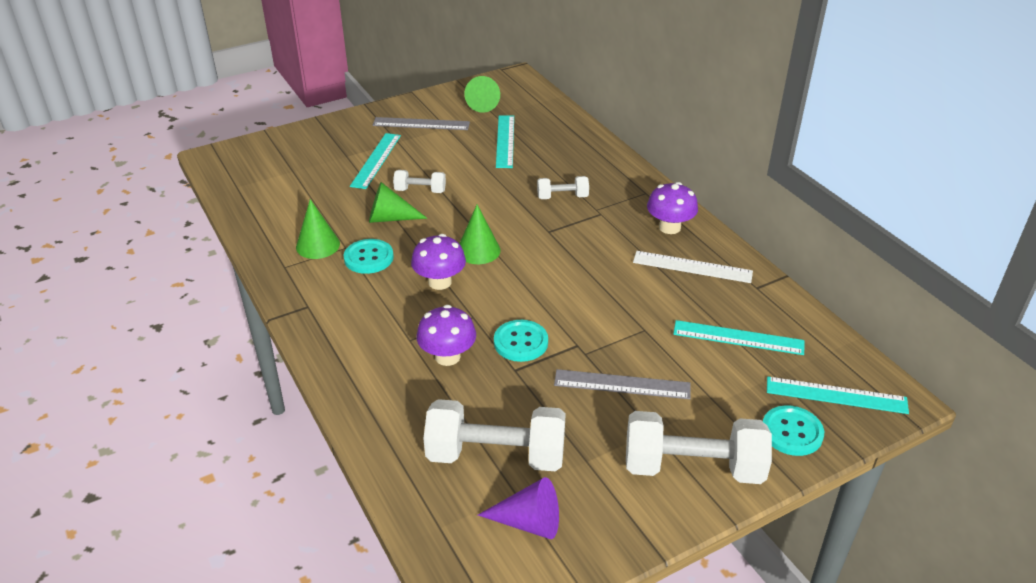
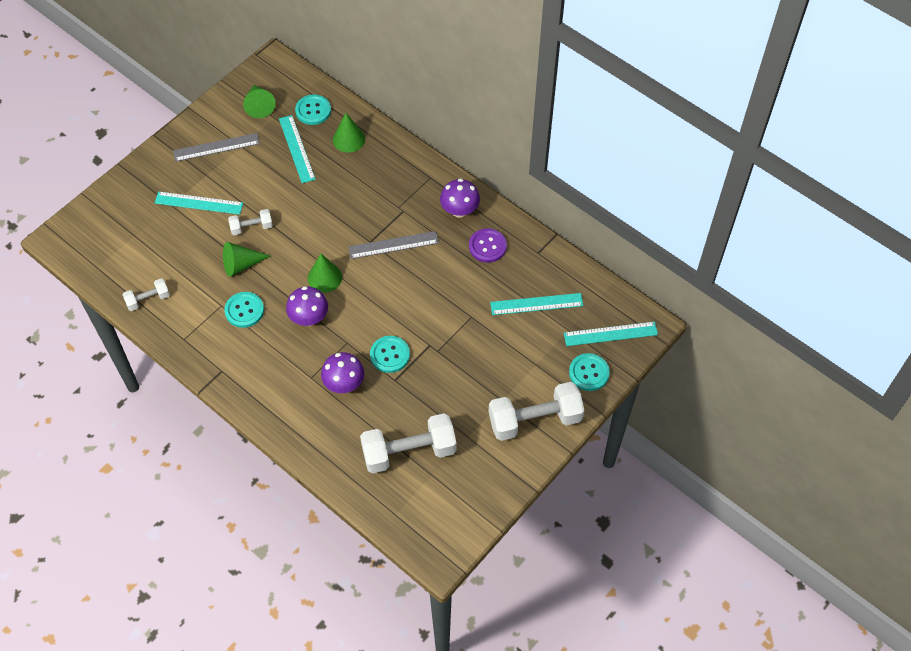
camera: 20 degrees left, 20 degrees up
(318, 245) = (198, 310): green cone -> green cone (349, 139)
(376, 160) = (199, 203): turquoise ruler -> turquoise ruler turned 75 degrees counterclockwise
(528, 522) = (447, 492): purple cone -> none
(538, 117) = (313, 110): none -> turquoise button
(562, 197) = (367, 201): white dumbbell -> white dumbbell (148, 299)
(622, 384) = (471, 369): grey ruler -> grey ruler (393, 245)
(692, 267) = (487, 246): white ruler -> purple button

